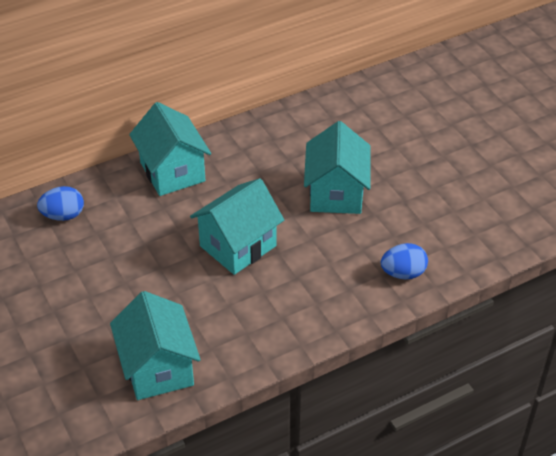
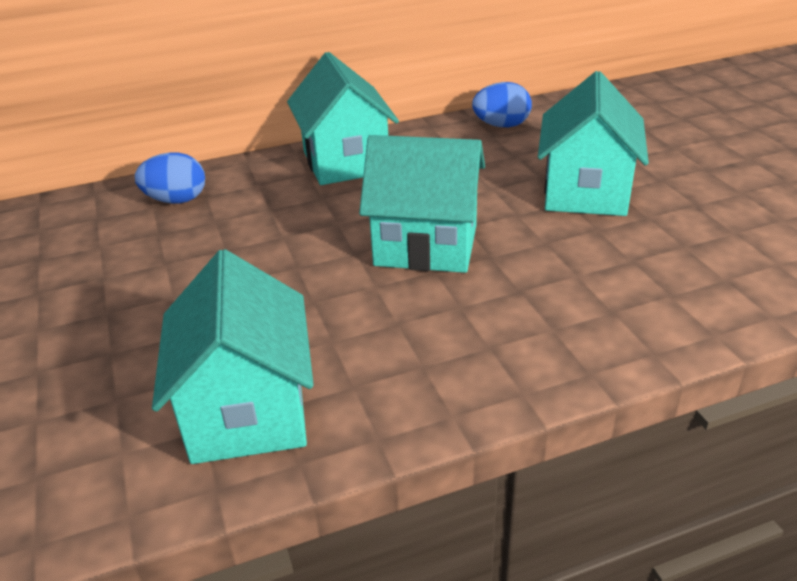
camera: 10 degrees right, 10 degrees down
(238, 246) = (426, 245): turquoise house -> turquoise house turned 45 degrees clockwise
(403, 273) = (709, 295): blue egg -> blue egg (501, 125)

